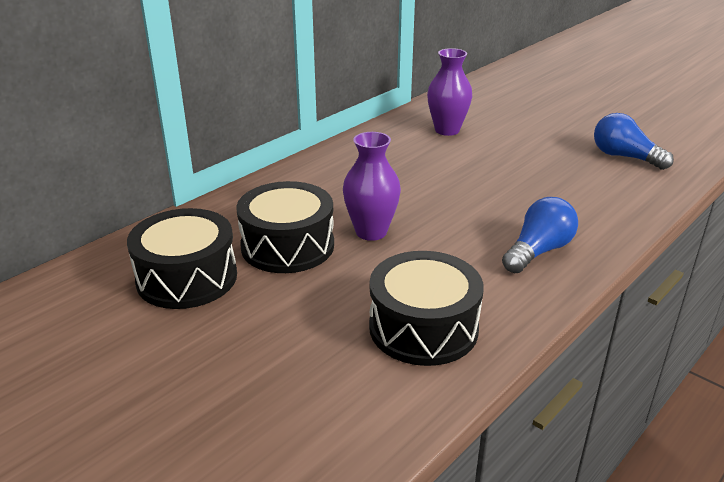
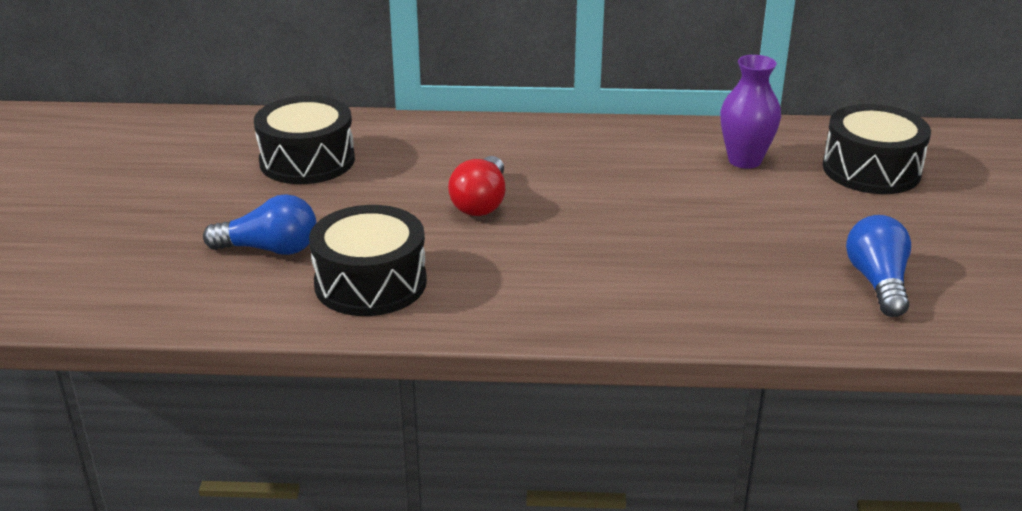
camera: 50 degrees right, 0 degrees up
(287, 246) = (405, 177): black drum -> black drum (871, 170)
(371, 232) = (481, 203): purple vase -> red light bulb
(538, 251) = (573, 296): blue light bulb -> blue light bulb (270, 249)

